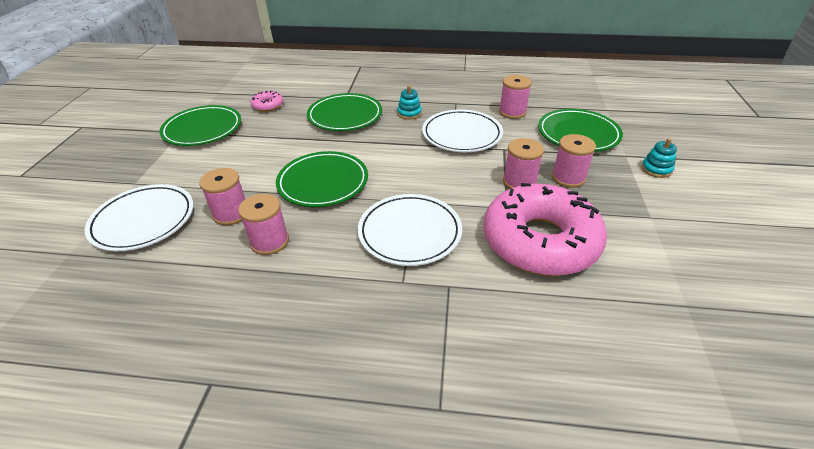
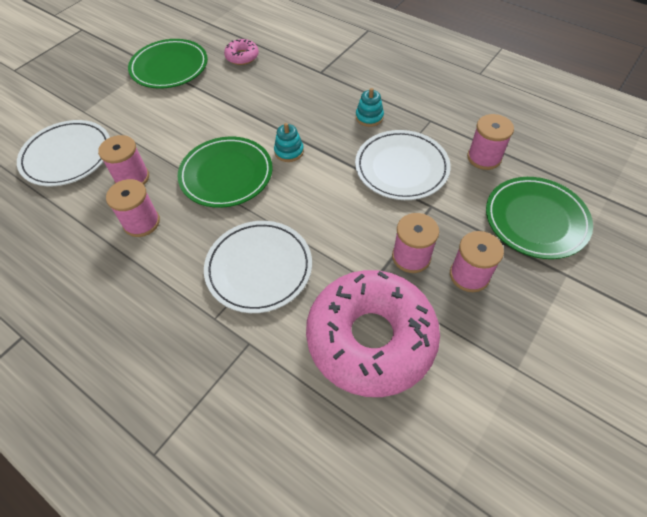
camera: 30 degrees right, 15 degrees up
(345, 116) = (303, 97): green plate -> none
(656, 169) = (586, 311): turquoise stacking toy -> turquoise stacking toy (289, 151)

